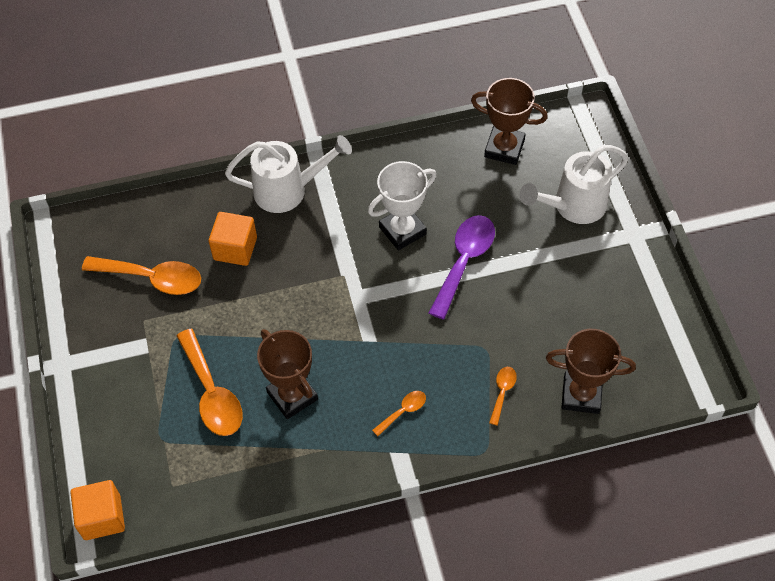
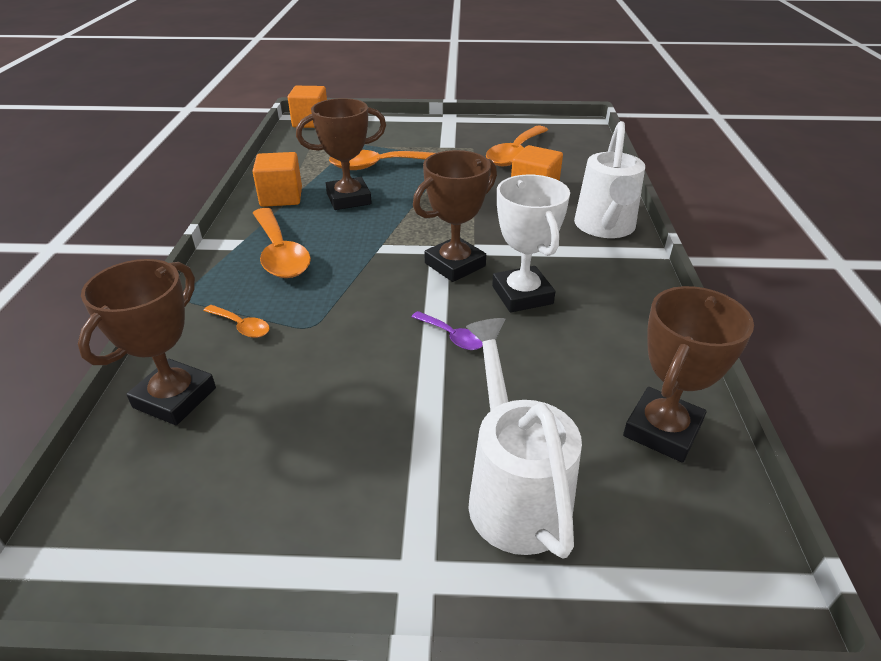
camera: 105 degrees right, 20 degrees down
(306, 458) = (281, 197): none -> orange cube
(377, 281) = (455, 265): none -> brown trophy
(403, 411) = (280, 253): orange spoon -> orange spoon, size x2.04
(464, 261) = (452, 336): purple spoon -> purple spoon, size x0.49

